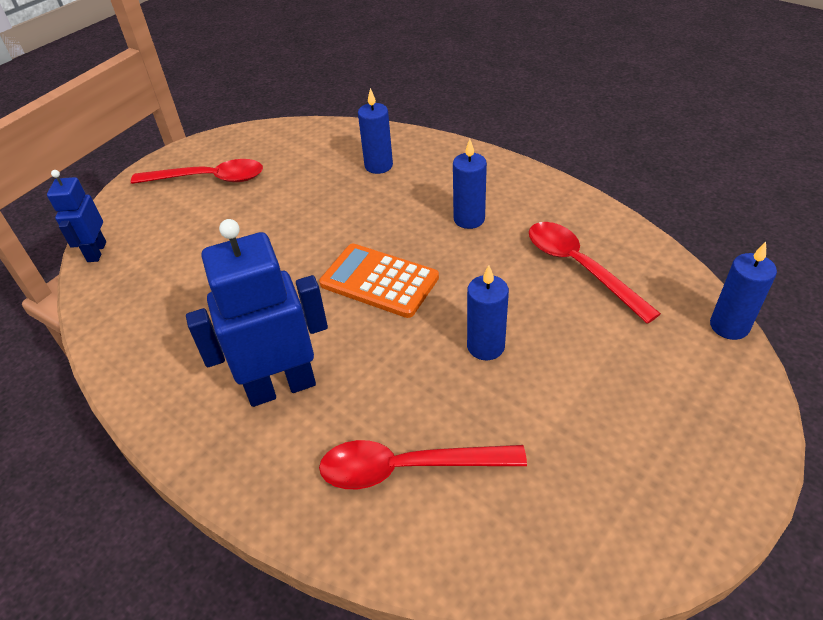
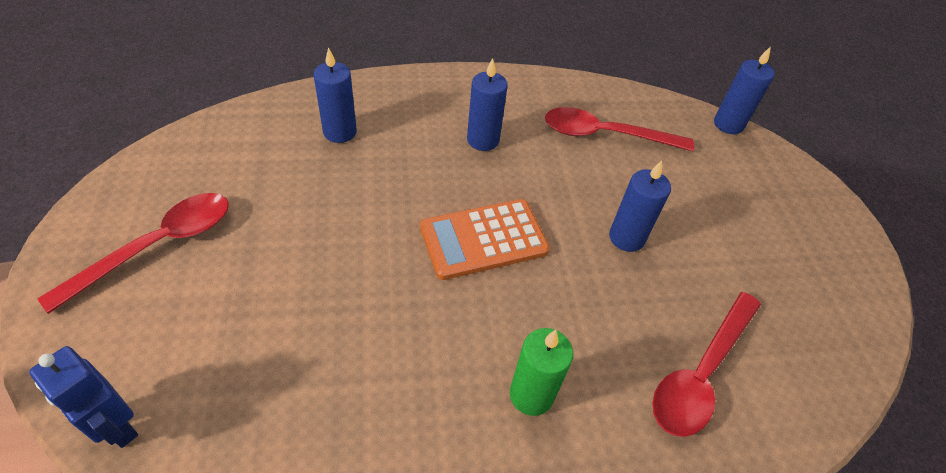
camera: 55 degrees left, 5 degrees up
(281, 386) = (531, 395): blue robot -> green candle

